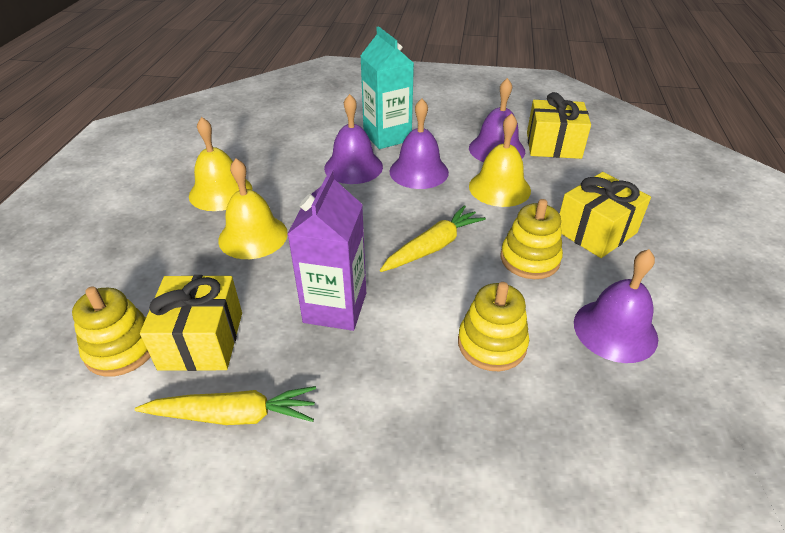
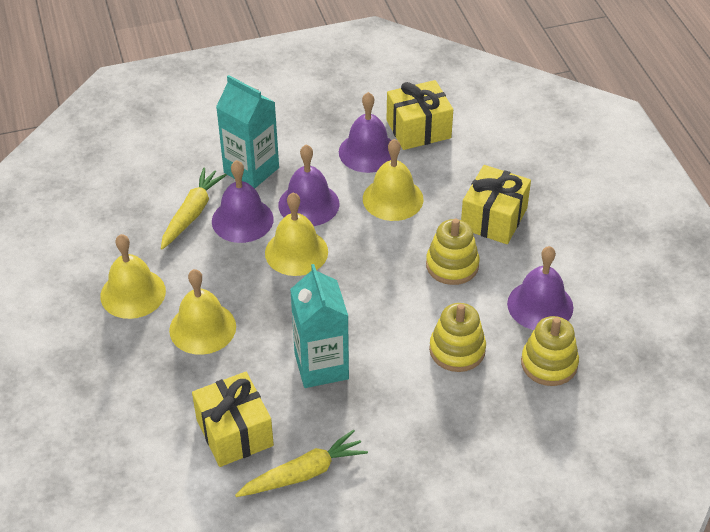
camera: 25 degrees left, 5 degrees up
(121, 348) = (175, 463): yellow stacking toy -> yellow stacking toy (549, 363)
(335, 307) = (321, 366): purple carton -> turquoise carton
(382, 203) = (296, 252): none -> yellow bell
(433, 247) = (367, 282): yellow carrot -> yellow carrot (192, 213)

